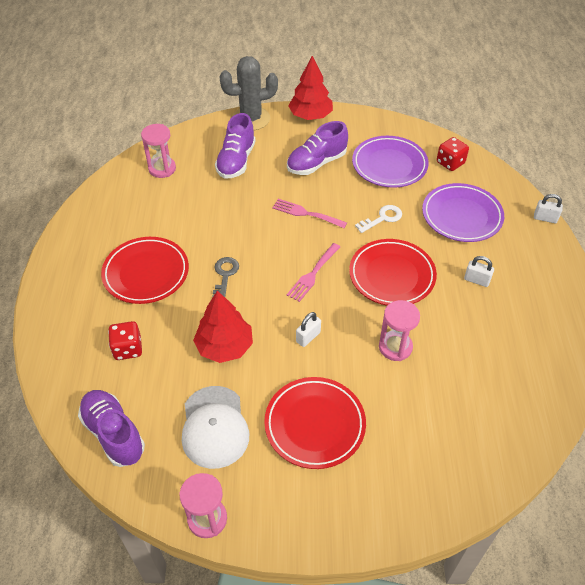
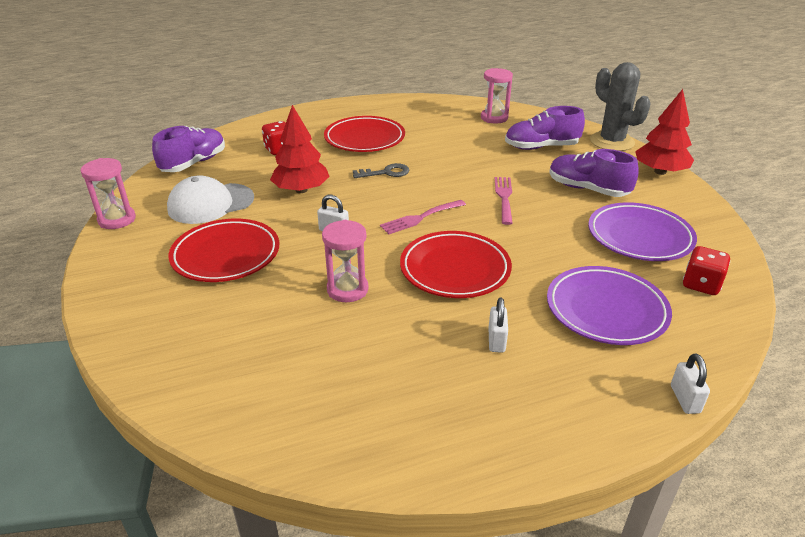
camera: 70 degrees right, 15 degrees down
(313, 274) = (420, 218): pink fork -> pink fork turned 45 degrees counterclockwise
(382, 218) = (542, 247): white key -> none

